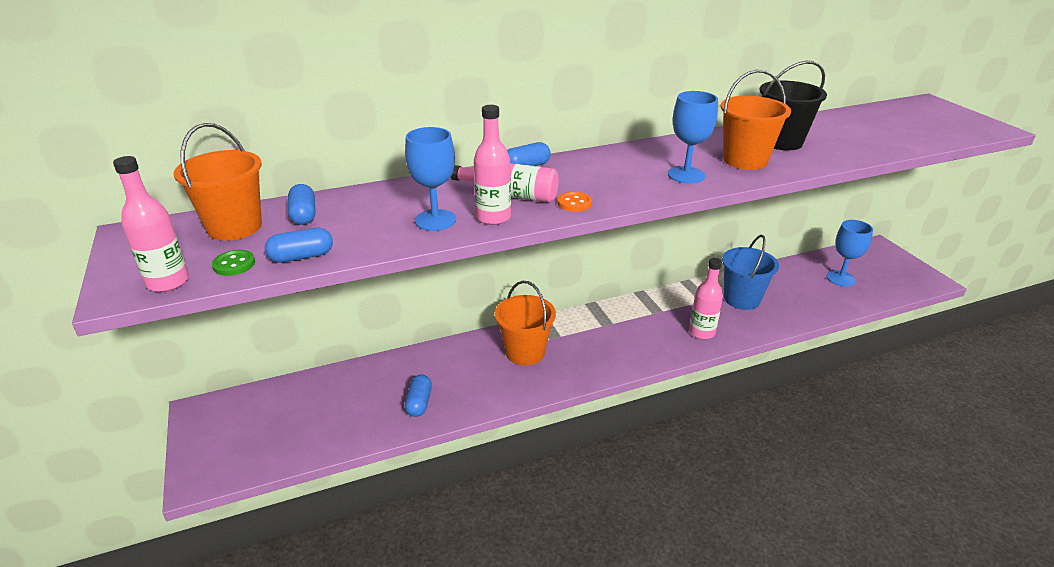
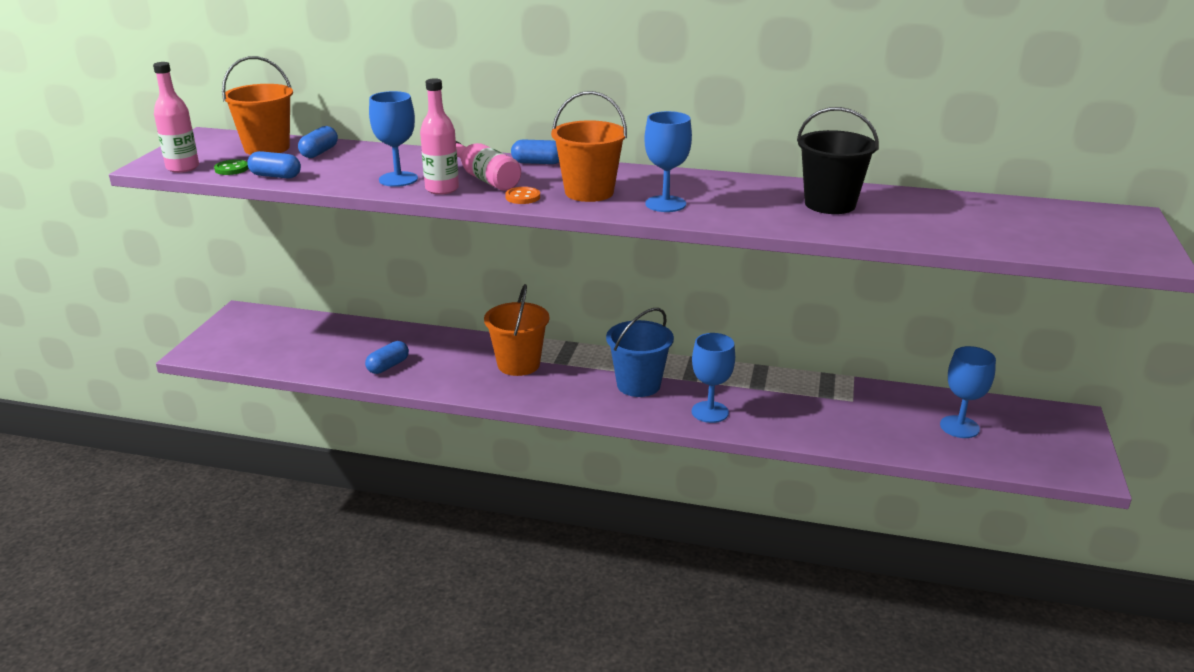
camera: 35 degrees right, 5 degrees down
(702, 332) = (710, 412): pink bottle -> blue goblet
(741, 299) = (800, 402): blue bucket -> blue bucket (638, 385)
(745, 160) = (752, 208): orange bucket -> orange bucket (589, 192)

